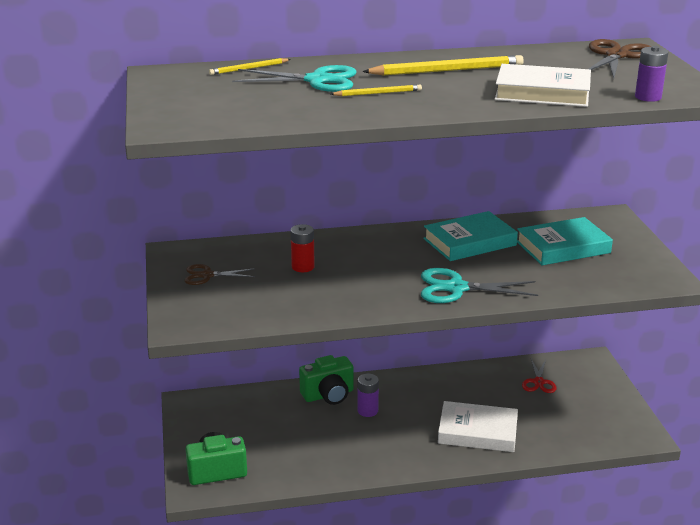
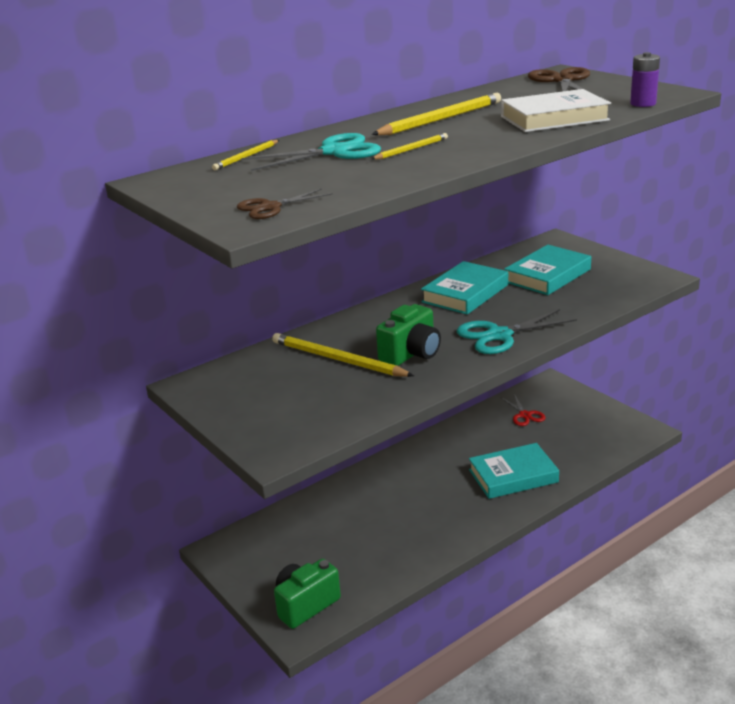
camera: 25 degrees left, 0 degrees up
(207, 275) = (249, 396): brown scissors -> brown scissors (270, 207)
(303, 267) = (337, 359): red battery -> yellow pencil
(328, 395) = (352, 491): green camera -> green camera (411, 354)
(367, 411) = (401, 493): purple battery -> none
(477, 432) = (513, 476): white book -> turquoise book

